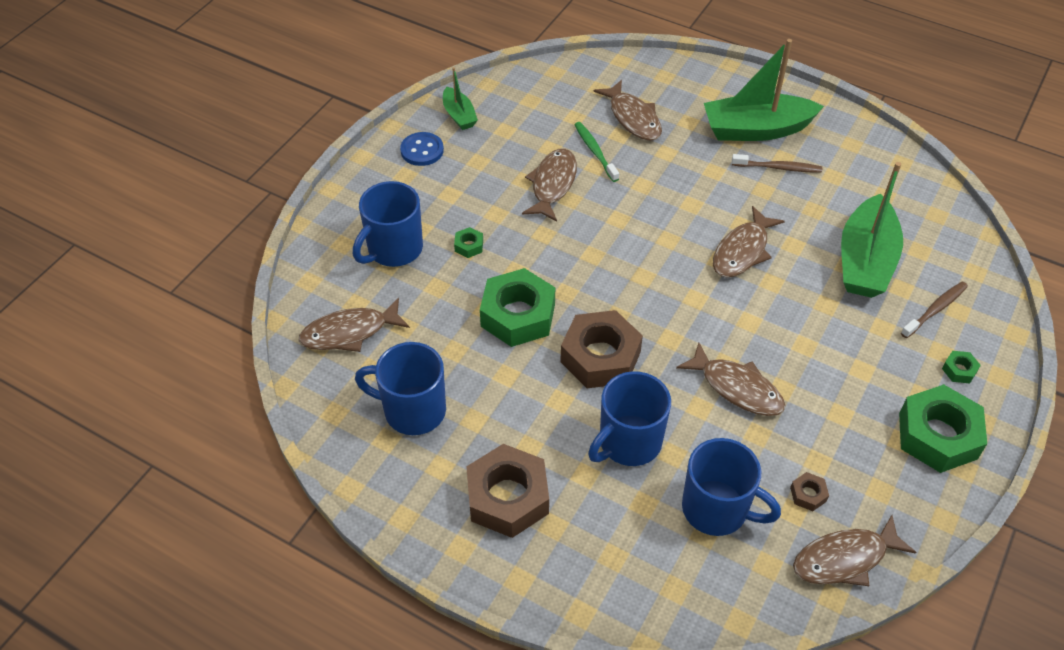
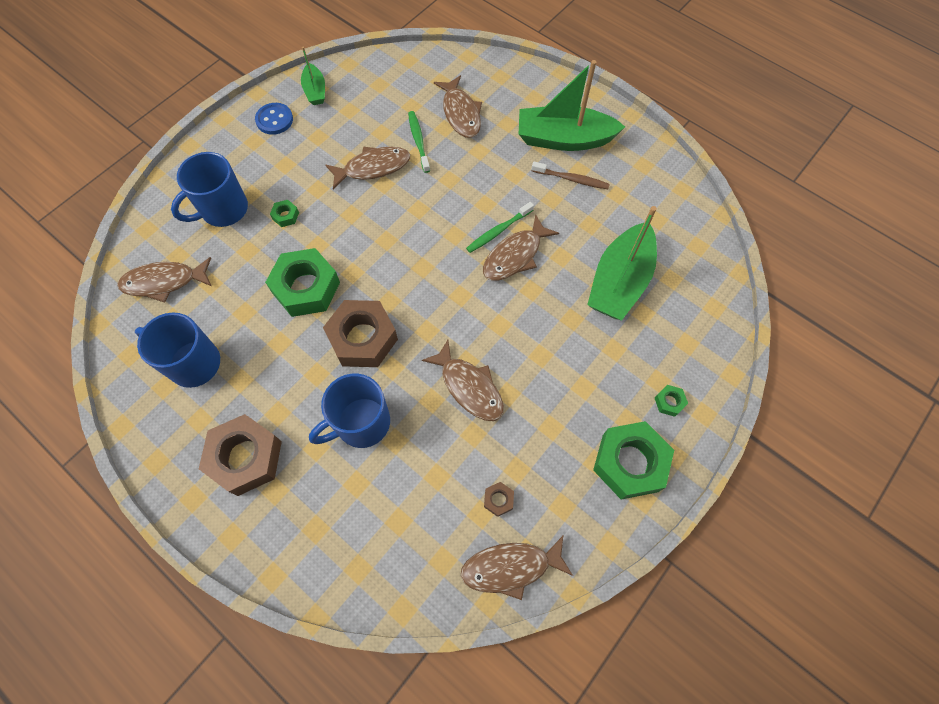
camera: 10 degrees right, 15 degrees up
(552, 184) = (373, 168): brown fish -> brown fish turned 45 degrees clockwise
(715, 229) = (498, 231): none -> green toothbrush
(717, 509) = (416, 500): blue mug -> none
(935, 310) = (666, 339): brown toothbrush -> none

